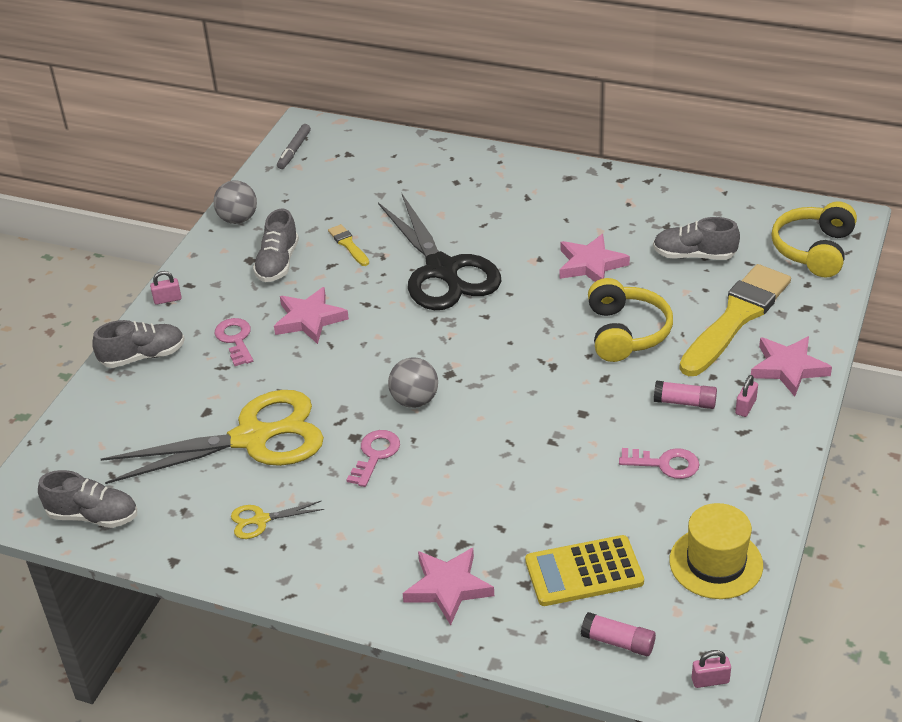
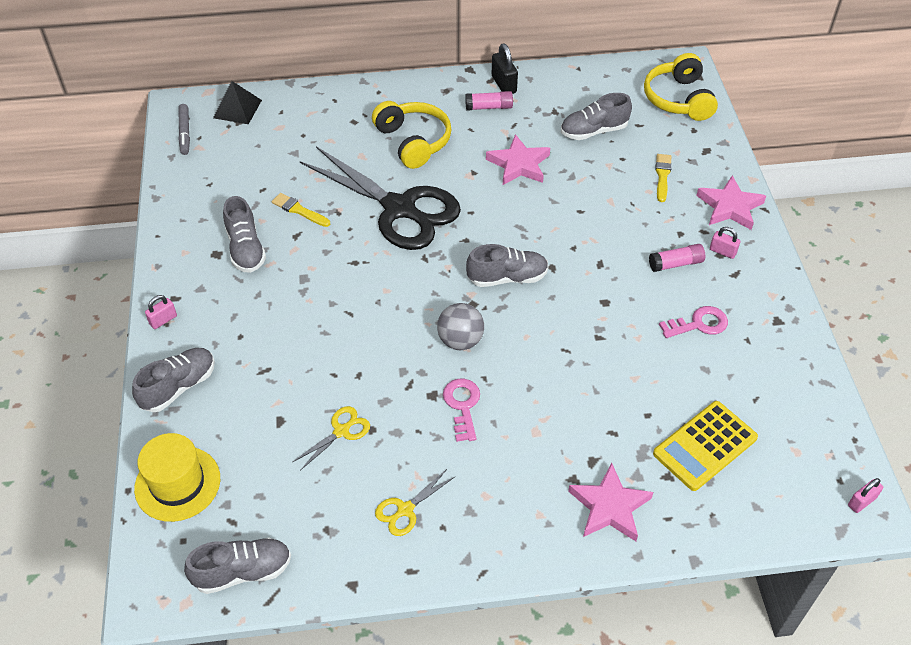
camera: 30 degrees left, 10 degrees up
(235, 339) = (257, 338): pink key -> none
(238, 219) = (177, 217): grey ball -> none
(252, 438) = (341, 431): yellow scissors -> yellow scissors, size x0.40
(309, 319) = (313, 295): pink star -> none
(355, 142) = (237, 109): none -> black pyramid
(501, 361) = (507, 278): none -> grey shoe
(618, 642) = (773, 498): pink glue stick -> pink glue stick (489, 107)
(626, 332) = (588, 217): yellow headphones -> yellow headphones (413, 141)
(632, 187) = (504, 84): none -> black padlock
(716, 563) = (795, 396): yellow hat -> yellow hat (177, 483)
(736, 318) = (662, 176): yellow brush -> yellow brush, size x0.42
(745, 407) = (722, 251): pink padlock -> pink padlock turned 60 degrees counterclockwise

